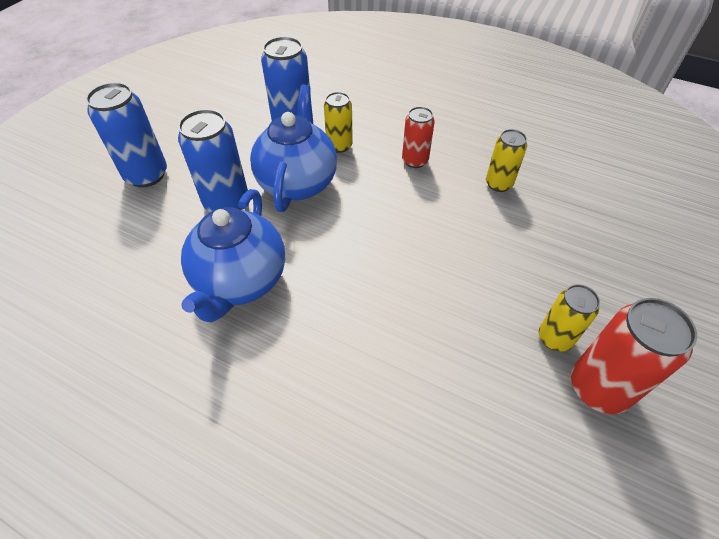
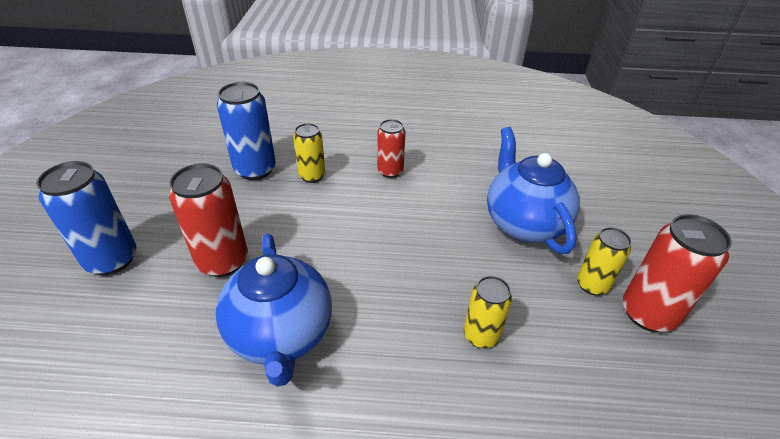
camera: 25 degrees left, 10 degrees down
(226, 203) = (223, 261): blue can -> red can
(298, 182) = (289, 220): blue teapot -> blue teapot (523, 223)
(498, 184) = (472, 172): yellow can -> yellow can (481, 335)

